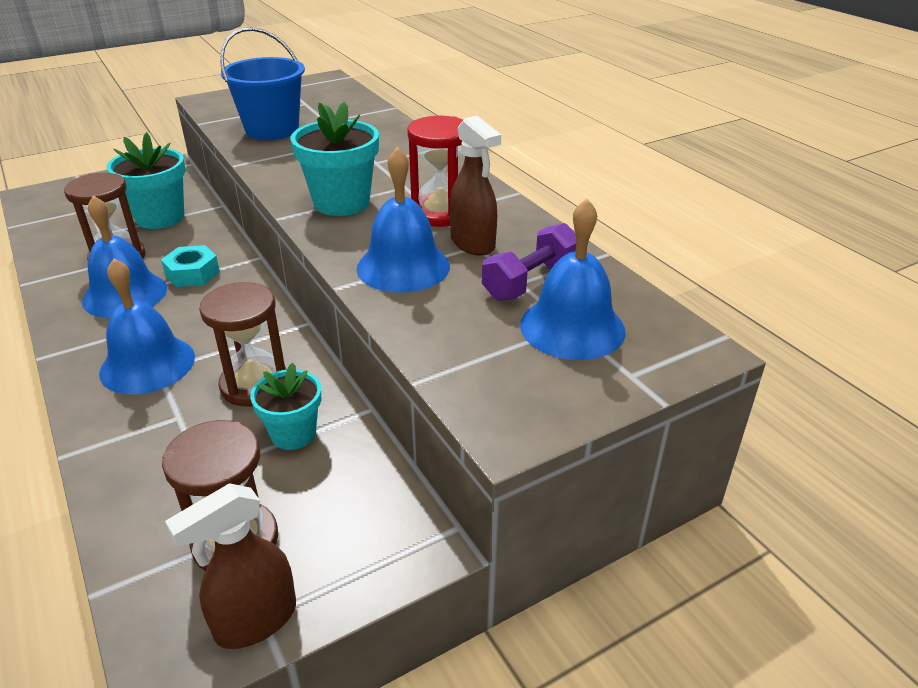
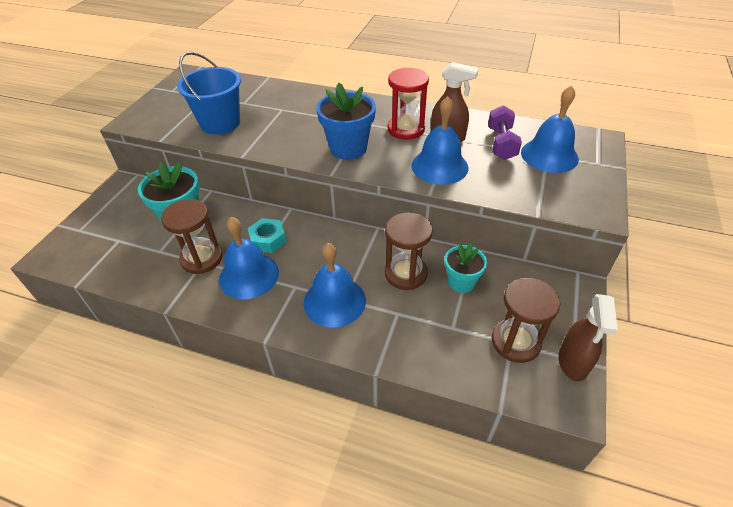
camera: 40 degrees left, 10 degrees up
(341, 203) = (348, 148): turquoise flower pot -> blue flower pot

